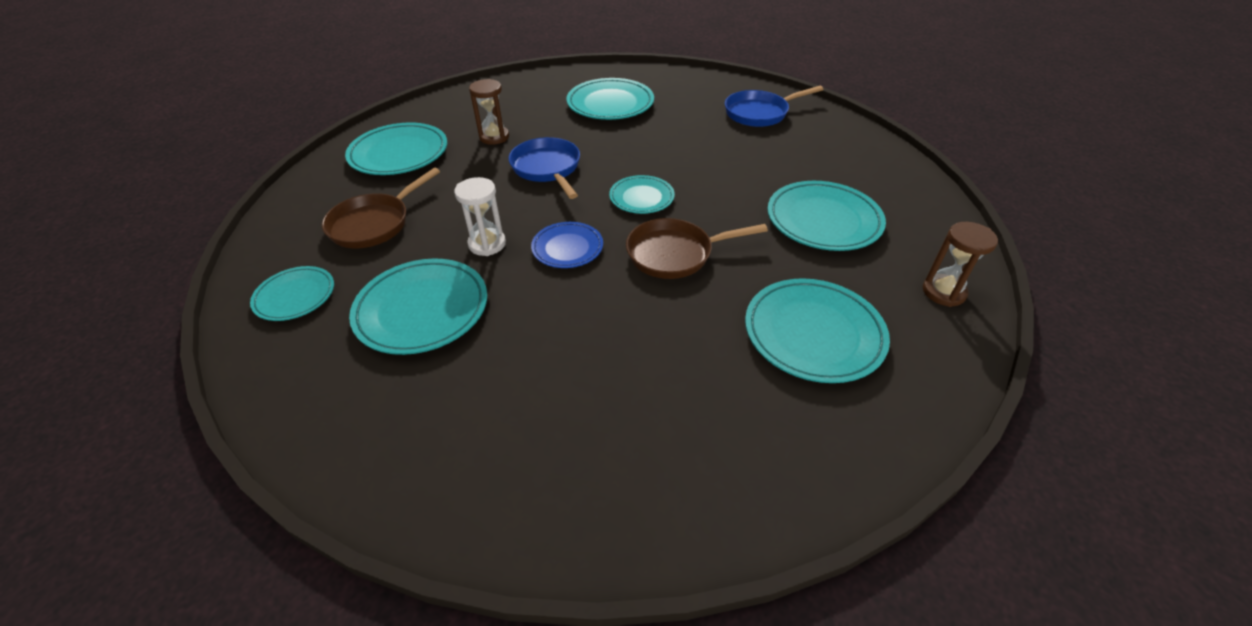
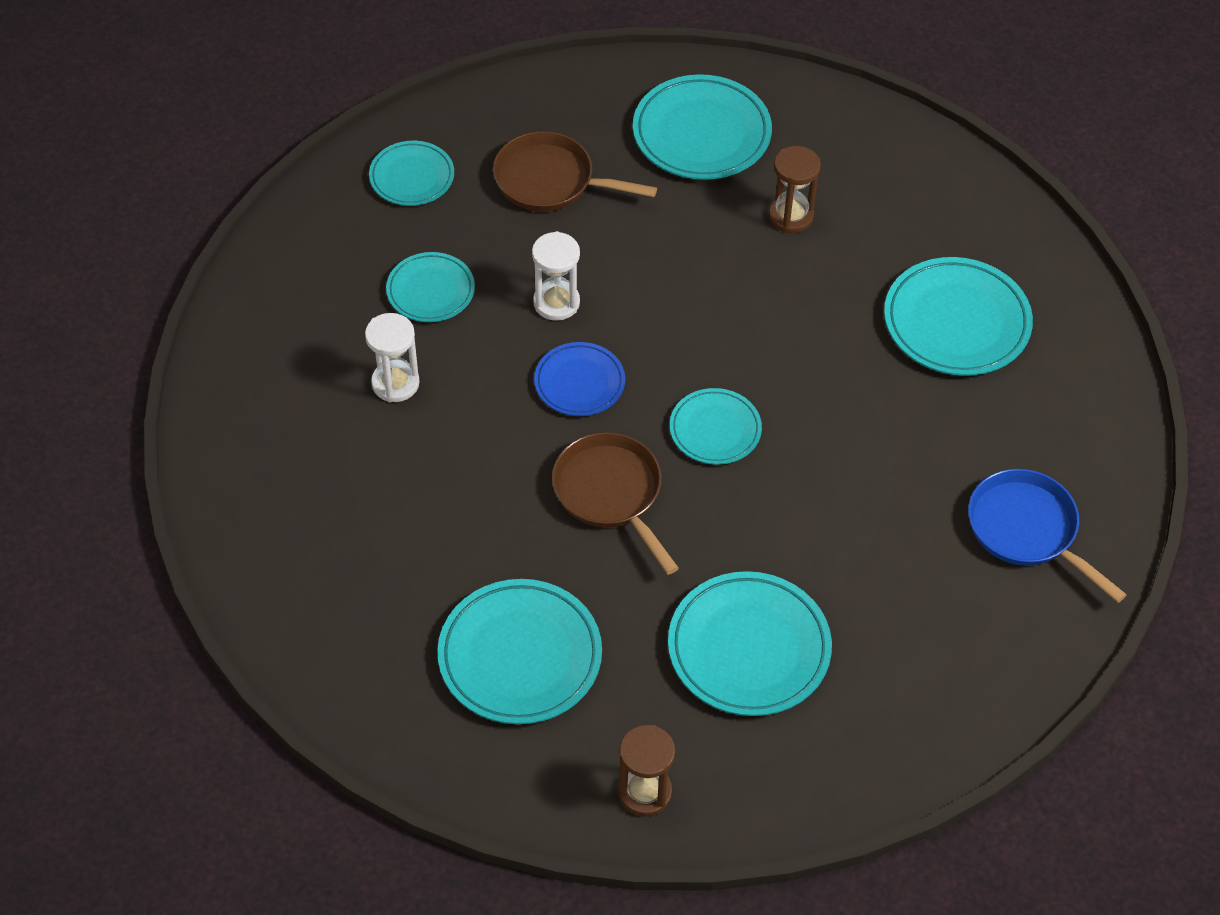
camera: 70 degrees right, 10 degrees up
(422, 310) = (430, 291): turquoise plate -> turquoise plate, size x0.60
(503, 353) = (395, 383): none -> white hourglass
(547, 168) = (739, 305): blue pan -> none

